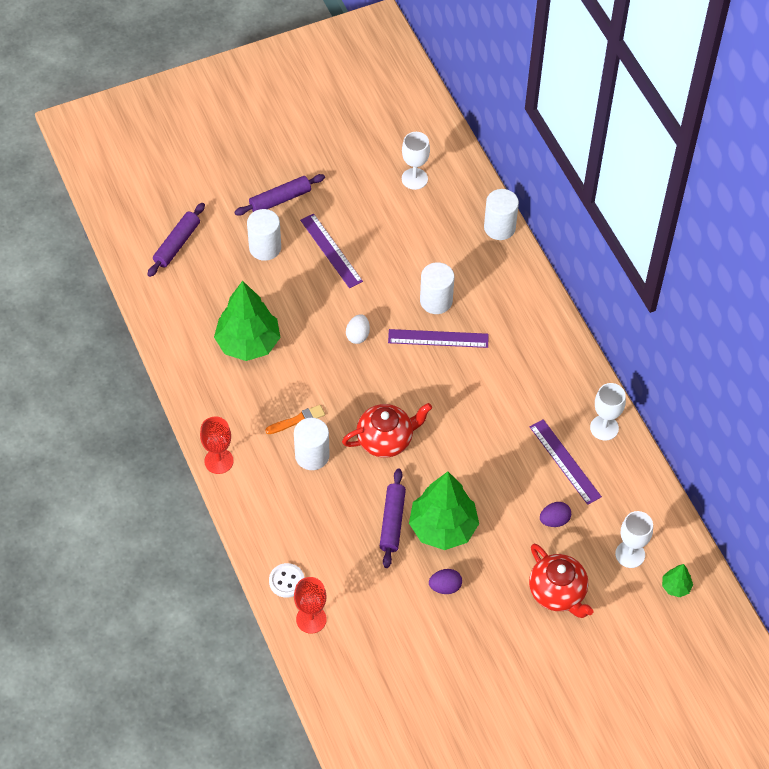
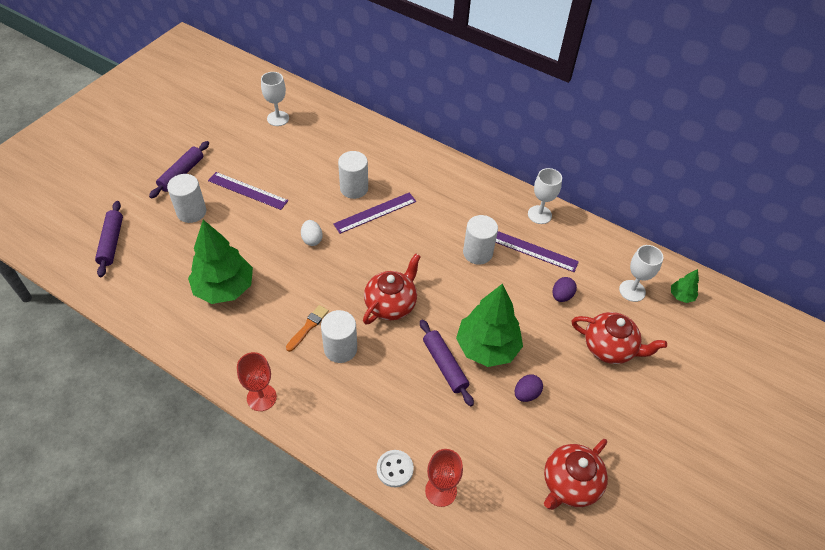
camera: 35 degrees left, 5 degrees down
(421, 678) = (569, 484): none -> red teapot
(499, 227) = (362, 123): white cylinder -> white cylinder (477, 253)

